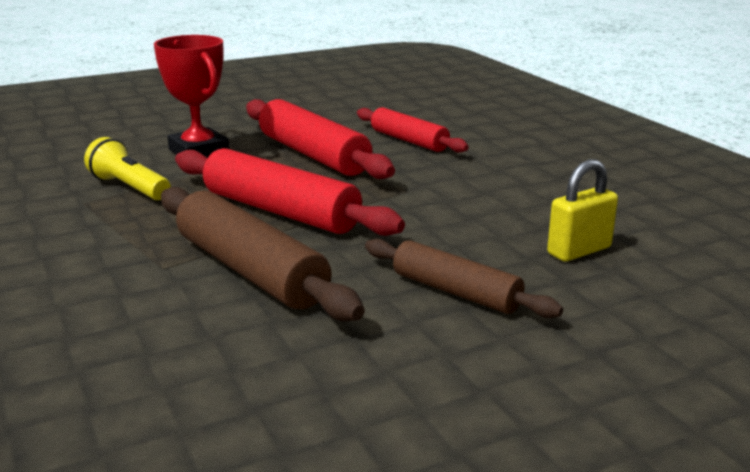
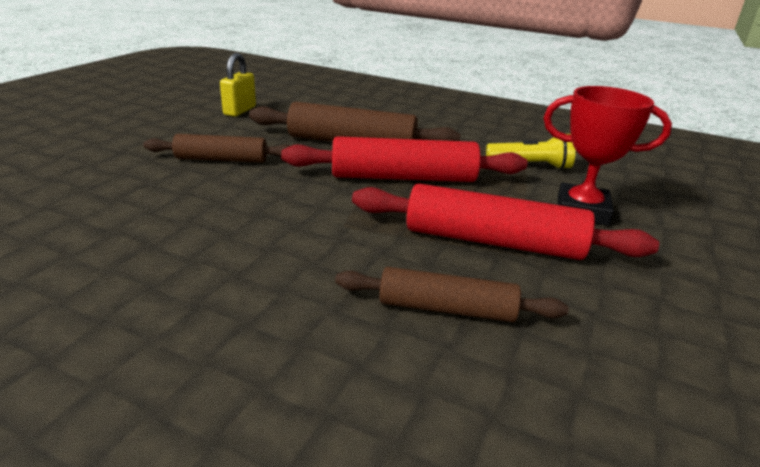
camera: 140 degrees right, 5 degrees up
(409, 140) = (446, 309): red rolling pin -> brown rolling pin
(579, 251) = (145, 207): yellow padlock -> yellow padlock (239, 111)

